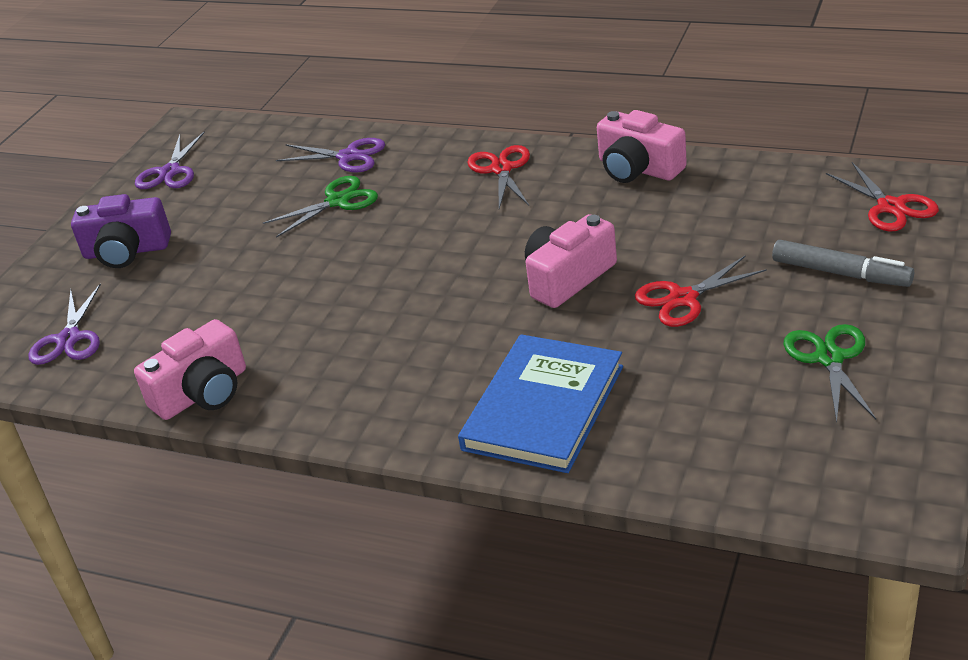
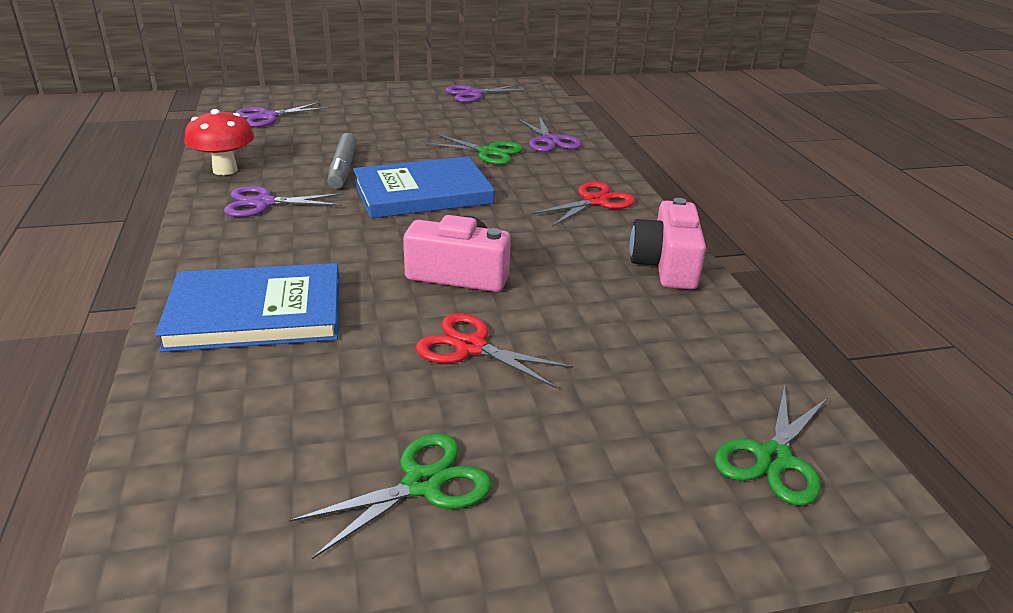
camera: 50 degrees right, 5 degrees down
(127, 251) = (374, 106): purple camera -> none
(203, 392) = (225, 170): pink camera -> red mushroom
(319, 374) = (264, 203): none -> purple scissors
(391, 264) = (422, 193): none -> blue book
(841, 273) = (598, 450): grey marker -> grey marker (343, 169)
(890, 207) = (773, 458): red scissors -> green scissors

